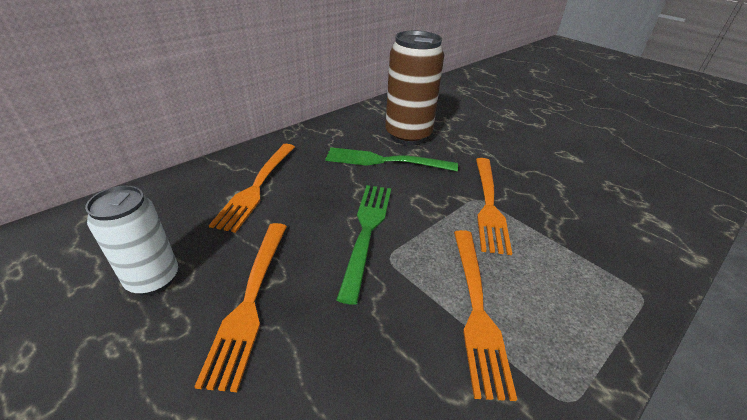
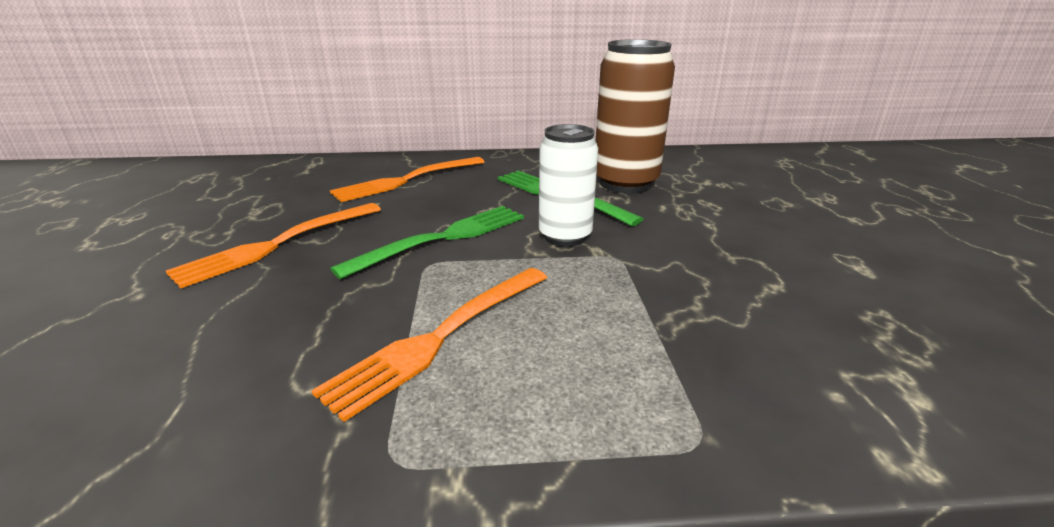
camera: 40 degrees right, 10 degrees down
(153, 279) = (248, 208): white can -> white can (565, 236)
(489, 205) = (620, 267): orange fork -> none

